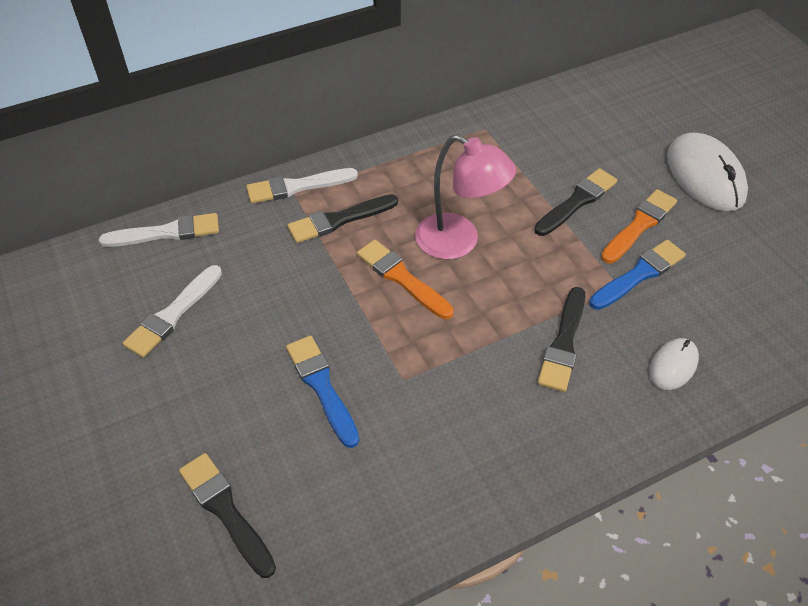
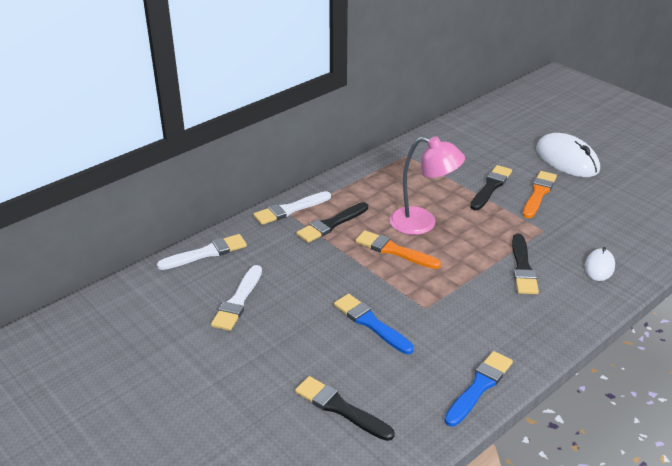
camera: 15 degrees left, 15 degrees down
(639, 274) = (552, 221): blue brush -> blue brush (479, 387)

